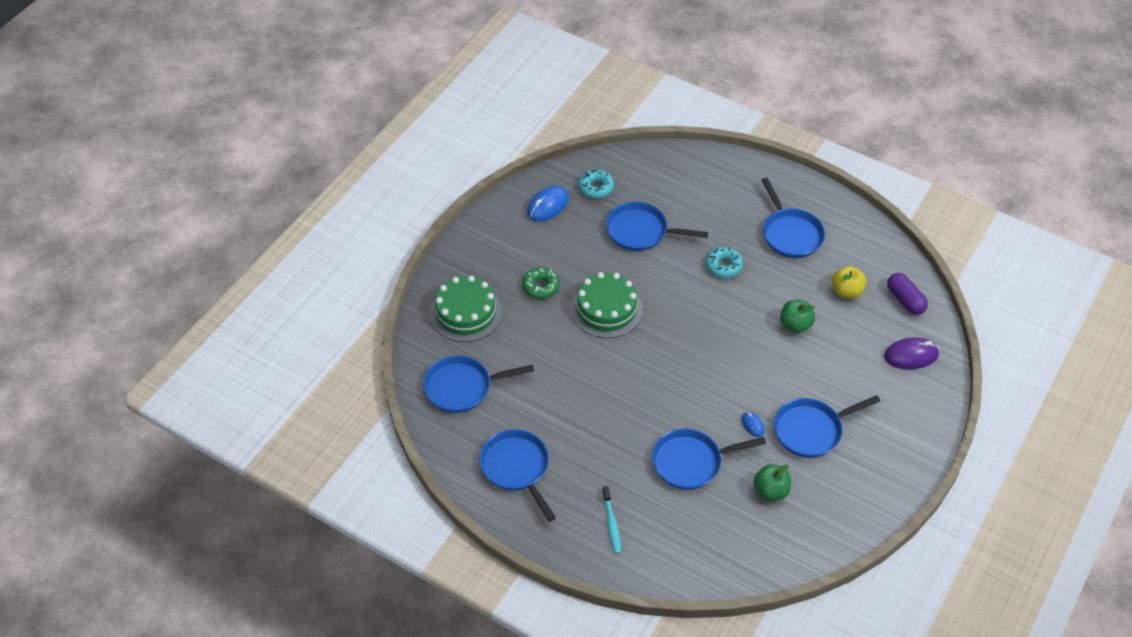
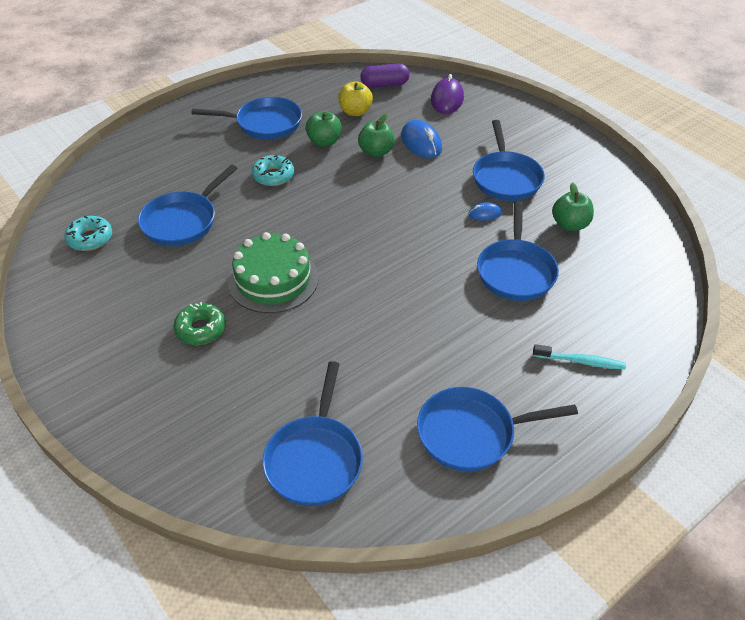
camera: 70 degrees left, 5 degrees down
(466, 313) = (191, 420): green cake -> none
(547, 206) = (81, 288): blue mouse -> blue mouse (421, 143)
(788, 284) = (324, 142): none -> green apple

